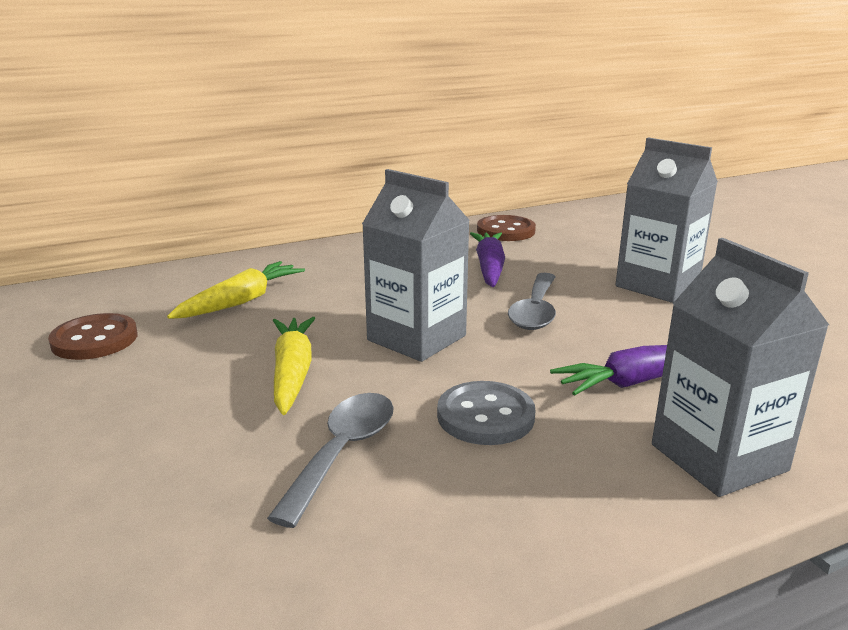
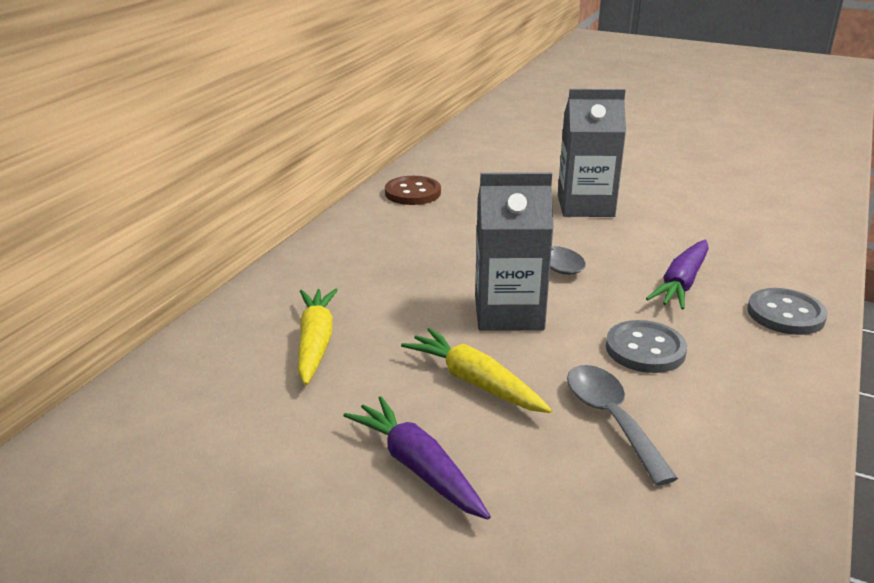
camera: 40 degrees left, 5 degrees up
(94, 340) = (251, 438): brown button -> none
(489, 268) = (457, 232): purple carrot -> purple carrot (418, 467)
(718, 457) = (785, 314): grey carton -> grey button

